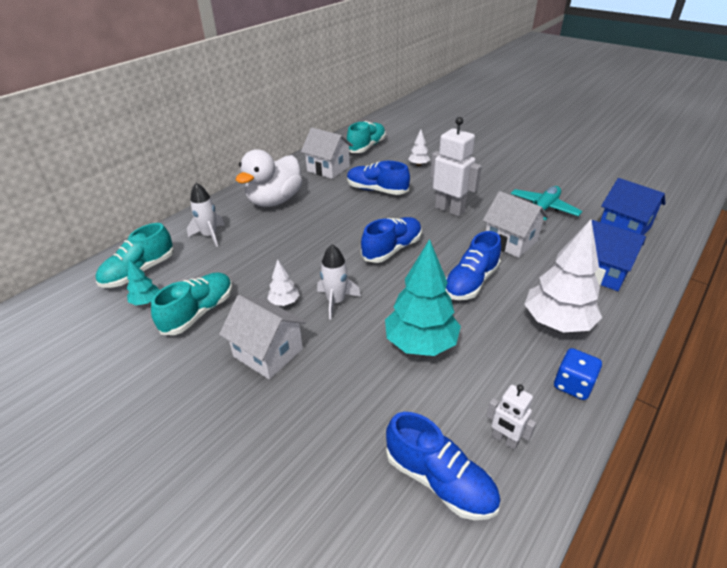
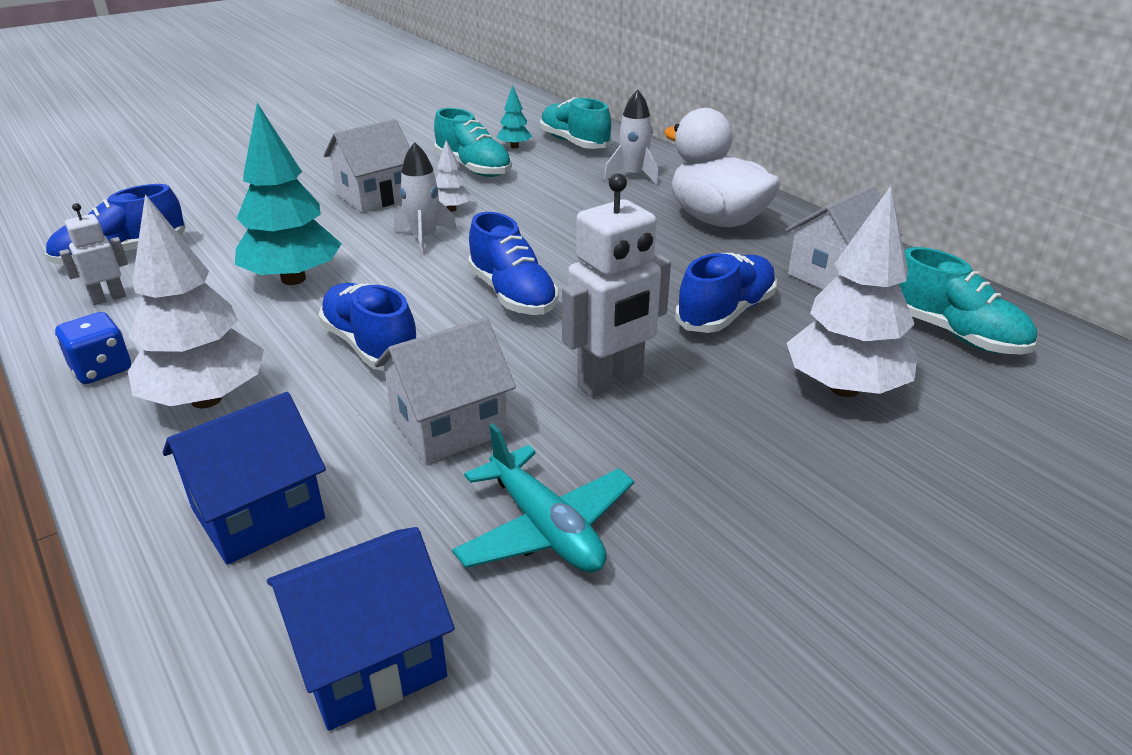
camera: 105 degrees right, 5 degrees down
(418, 165) = (844, 388): white tree -> white tree, size x2.12

